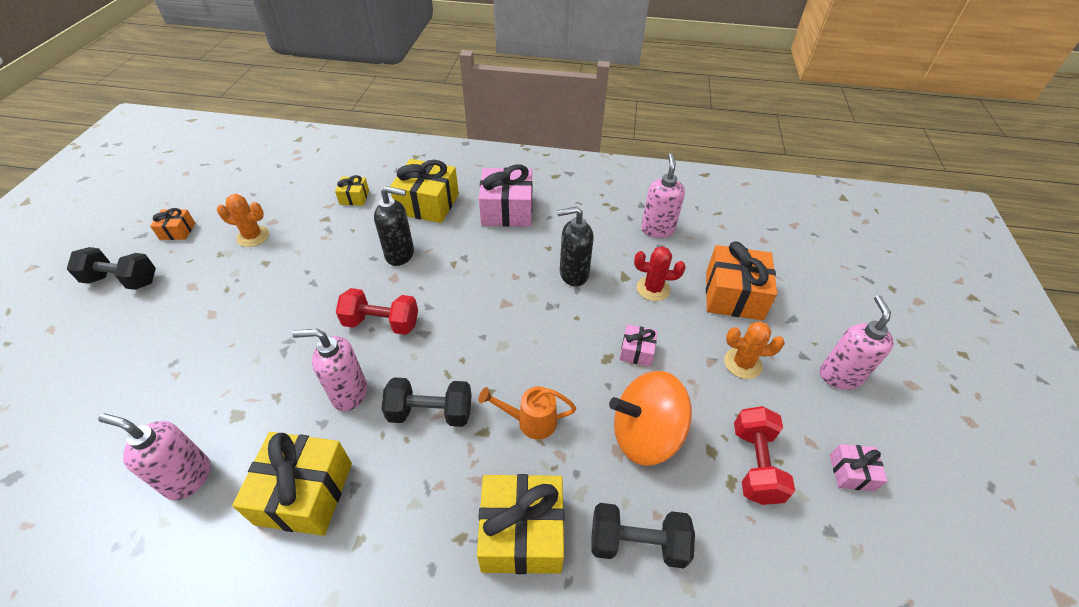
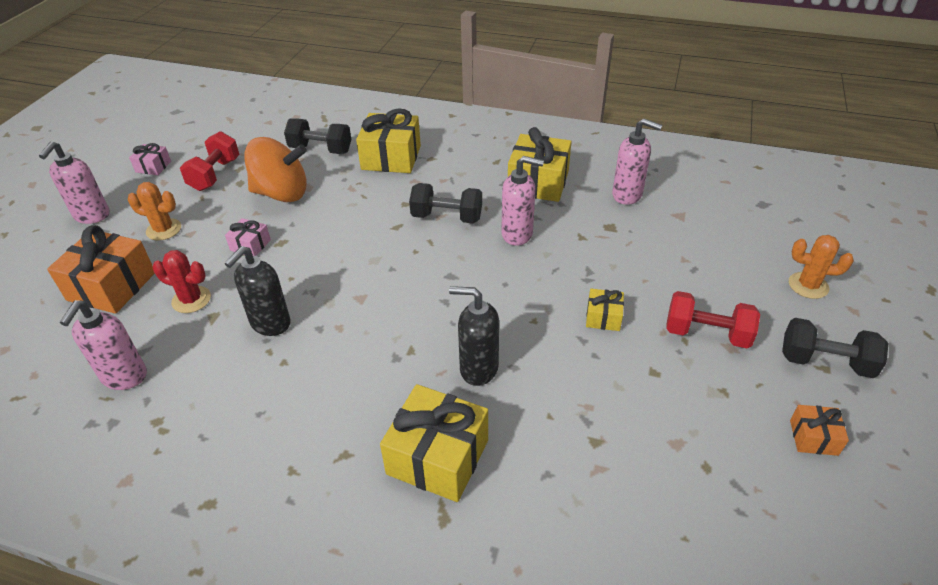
camera: 170 degrees left, 5 degrees down
(253, 236) = (692, 416): orange cactus -> orange cactus (808, 285)
(354, 197) = (559, 484): yellow gift -> yellow gift (603, 317)
(381, 323) = (494, 288): red dumbbell -> red dumbbell (706, 334)
(507, 210) = (317, 431): pink gift -> none
(530, 421) = (366, 206): orange watering can -> none
(573, 274) = (270, 324): black soap dispenser -> black soap dispenser turned 120 degrees clockwise

